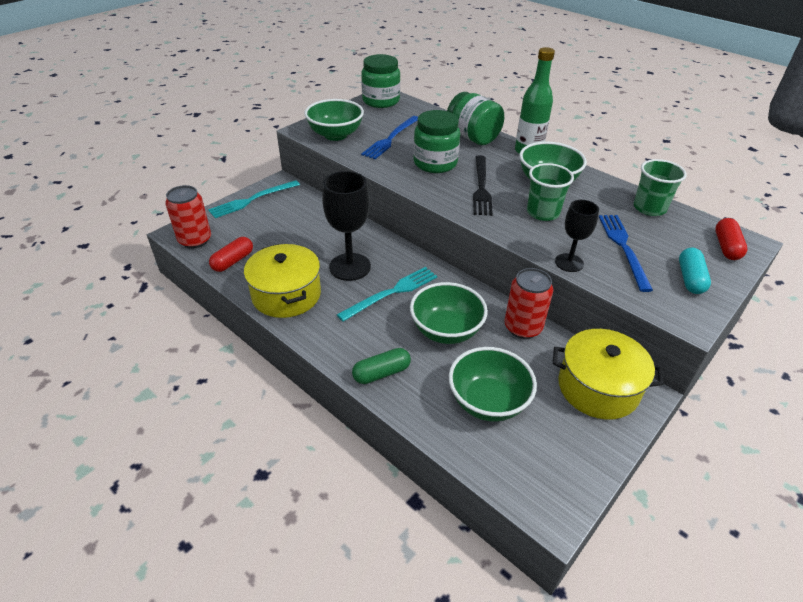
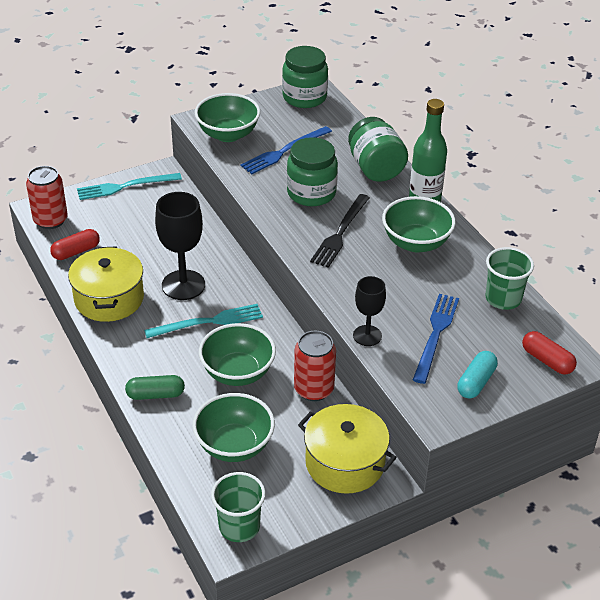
camera: 20 degrees right, 0 degrees up
(543, 213) = (383, 277): green cup -> green cup (239, 526)
(726, 247) = (547, 360): red capsule -> red capsule turned 75 degrees counterclockwise

